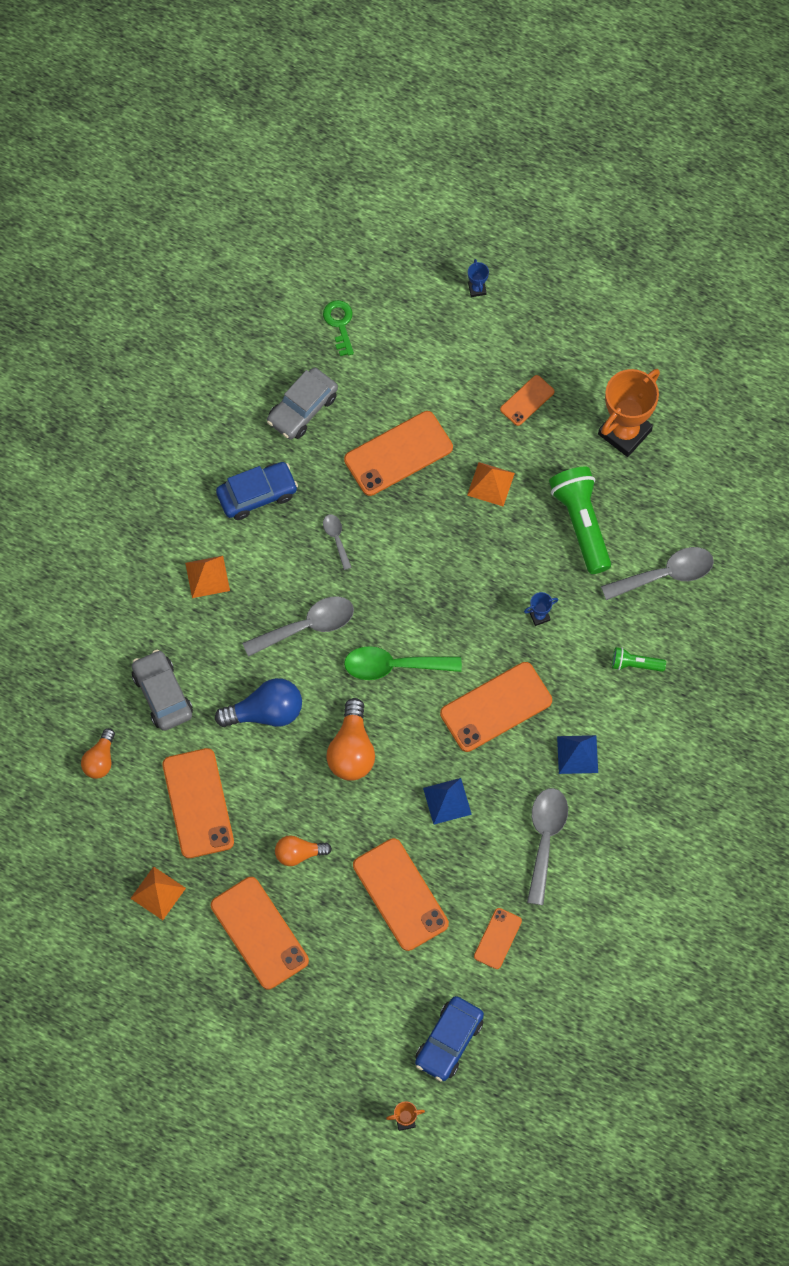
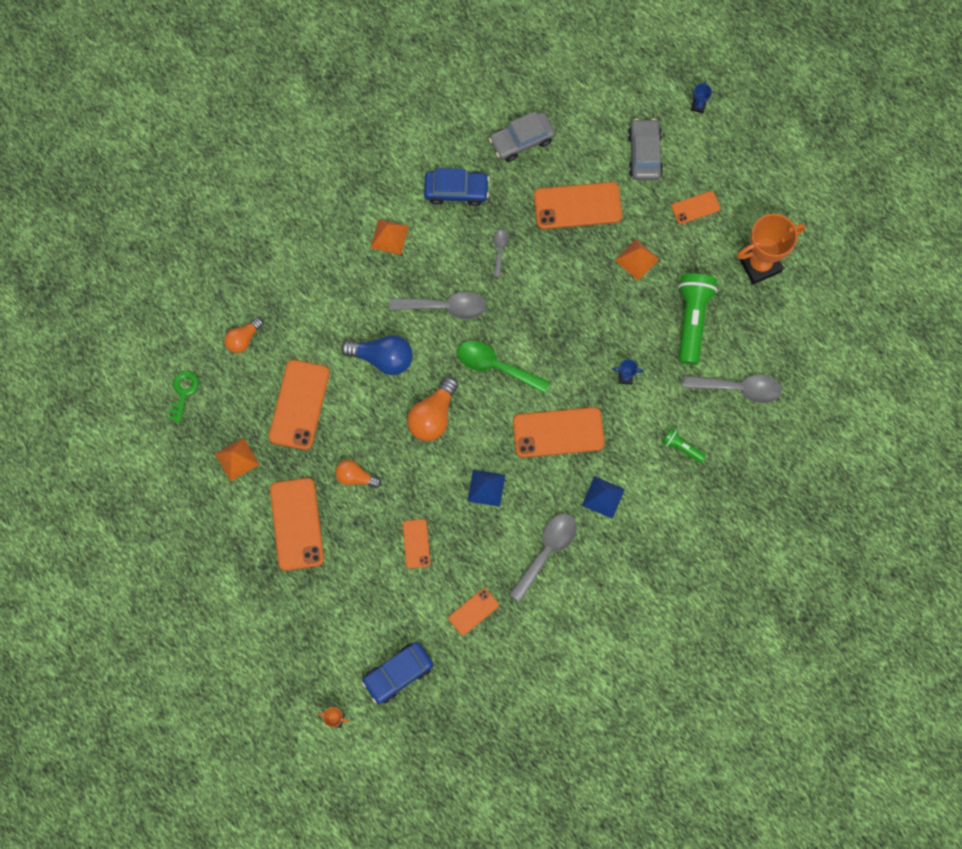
camera: 25 degrees right, 5 degrees up
(162, 694) = (313, 310): grey car -> grey car (644, 154)
(339, 324) = (581, 88): green key -> green key (183, 392)
(400, 894) = (416, 543): orange phone -> orange phone, size x0.54

